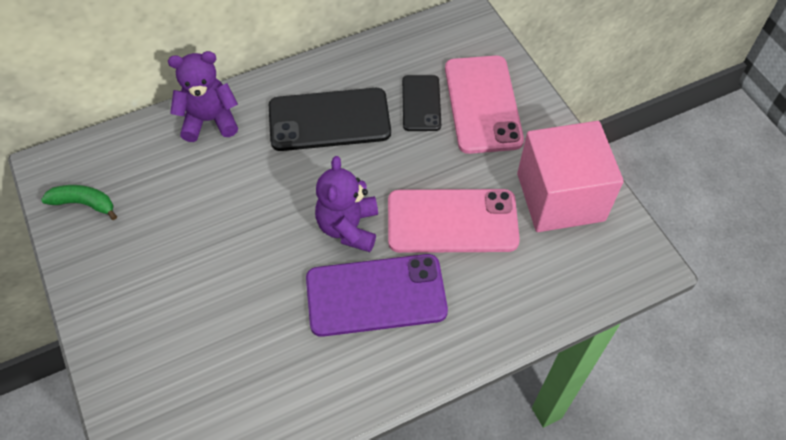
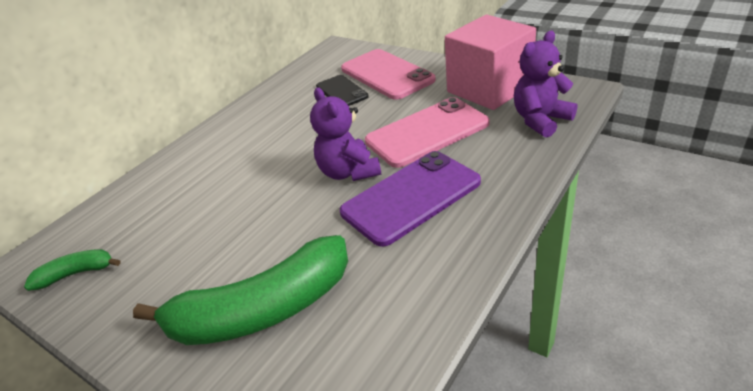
camera: 25 degrees left, 20 degrees down
(190, 336) = (262, 310): none -> green banana
(209, 120) = (171, 170): purple teddy bear -> purple teddy bear (540, 120)
(329, 120) = (277, 127): black phone -> none

